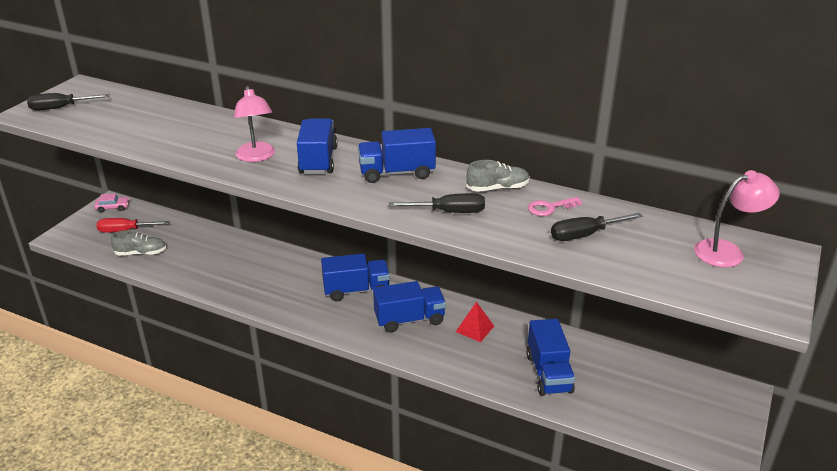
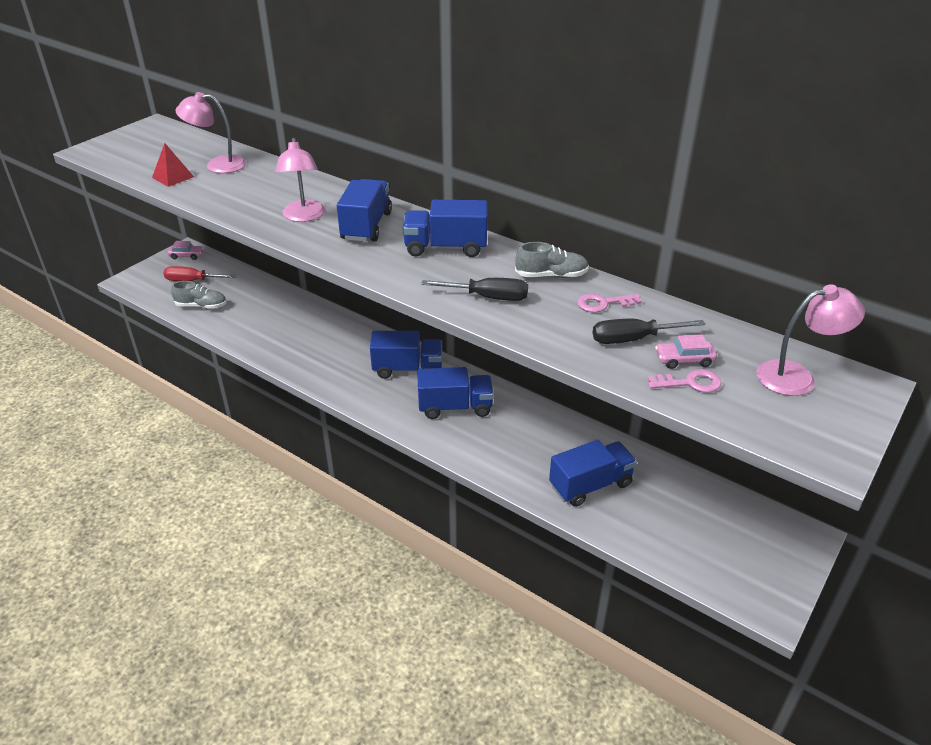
camera: 10 degrees right, 5 degrees up
(60, 108) = (126, 147): black screwdriver -> none
(157, 117) = (217, 165): none -> pink lamp
(474, 328) = (522, 425): red pyramid -> red pyramid (173, 177)
(548, 373) = (590, 485): blue truck -> blue truck turned 120 degrees counterclockwise
(632, 247) = (684, 359): none -> pink car
(643, 266) = (690, 383): none -> pink key

